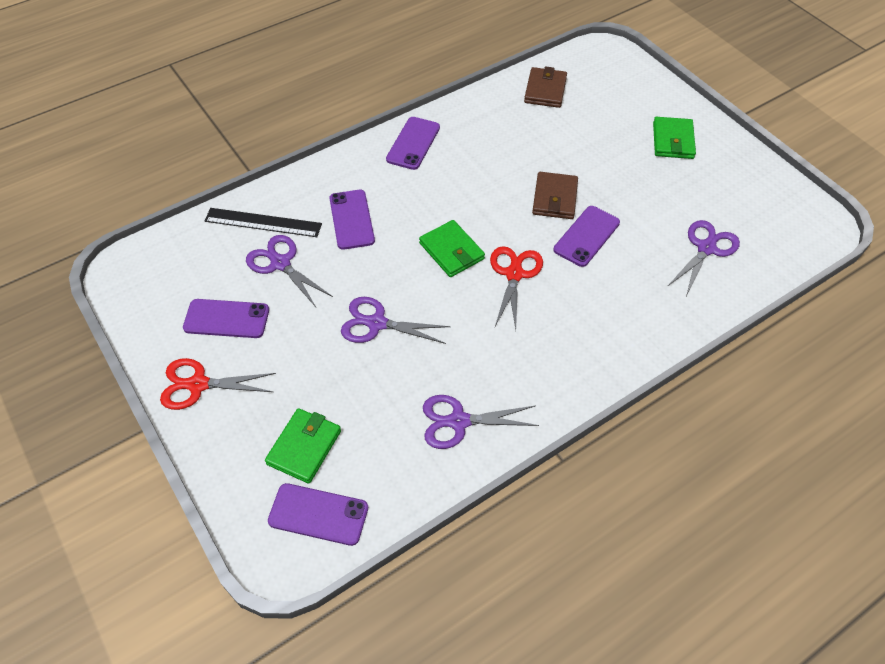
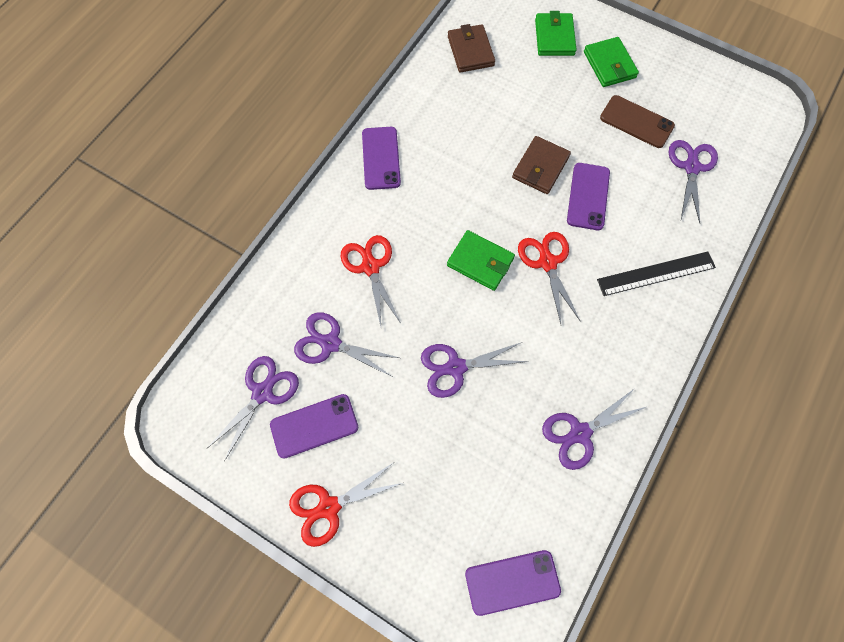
camera: 25 degrees left, 15 degrees up
(201, 277) = (263, 392): none -> purple scissors
(263, 222) = (287, 306): black ruler -> black ruler (656, 273)
(304, 447) = (462, 523): green wallet -> green wallet (554, 37)
(352, 219) = (370, 266): purple phone -> red scissors
(555, 198) = (540, 167): brown wallet -> brown wallet turned 45 degrees clockwise
(672, 194) = (636, 122): none -> brown phone

